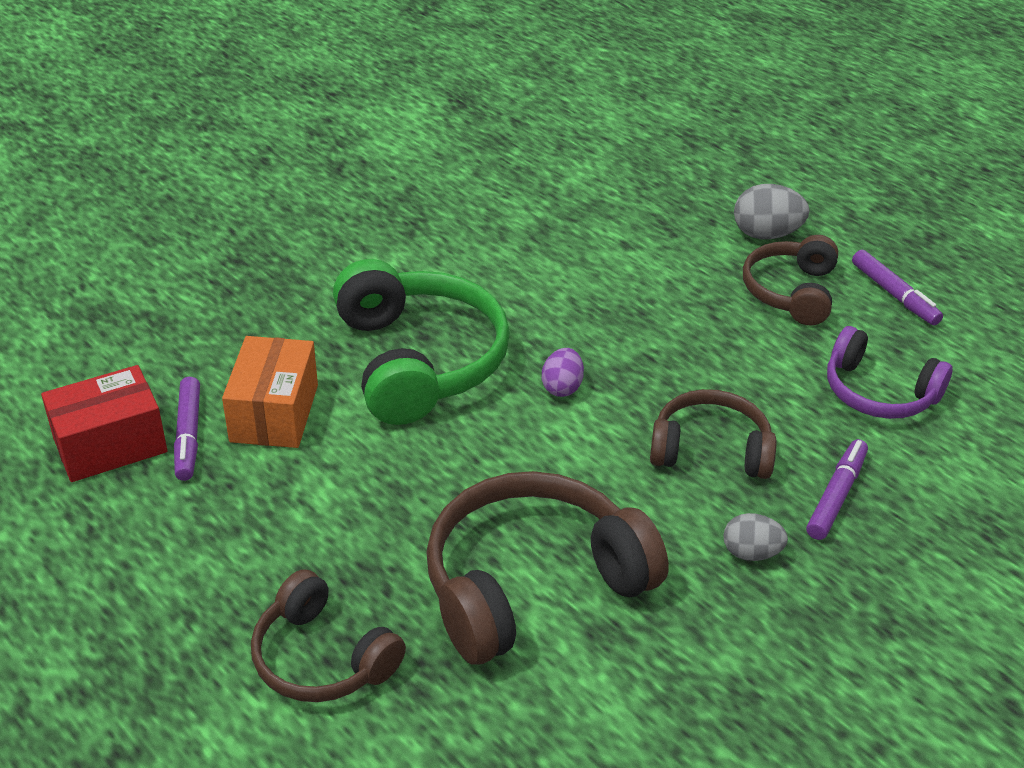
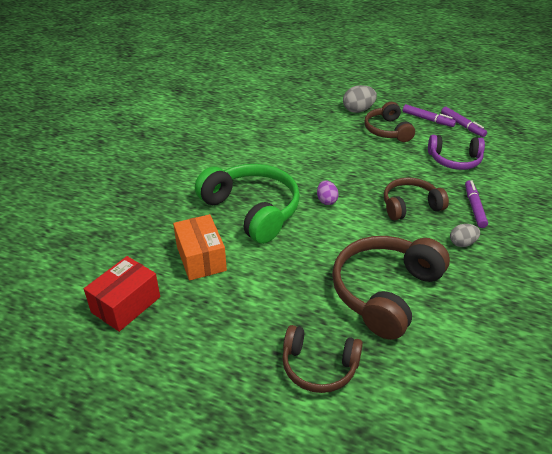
camera: 25 degrees left, 0 degrees up
(188, 435) = (165, 284): purple marker -> purple marker (462, 125)

